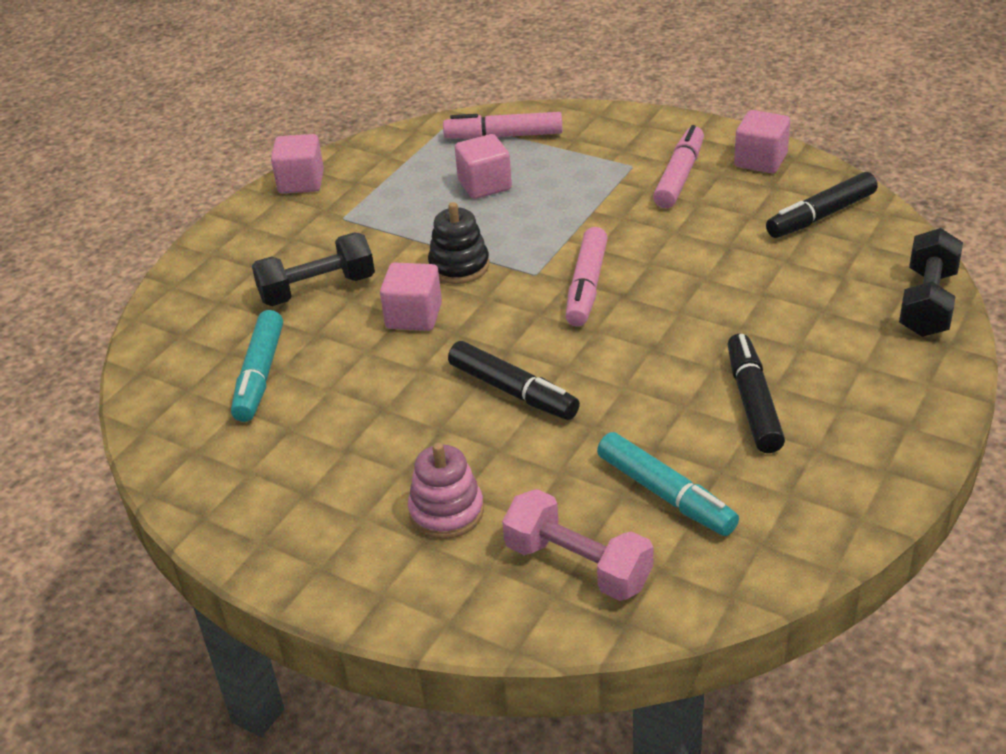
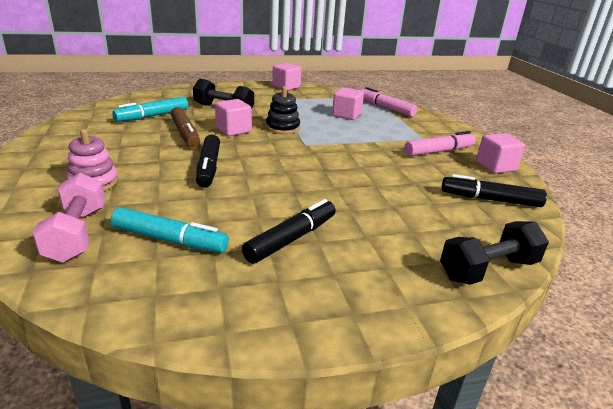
camera: 40 degrees right, 10 degrees down
(373, 368) = (185, 134): none -> brown marker
(586, 286) = (315, 158): pink marker -> none
(665, 494) = (170, 240): turquoise marker -> turquoise marker turned 75 degrees counterclockwise

